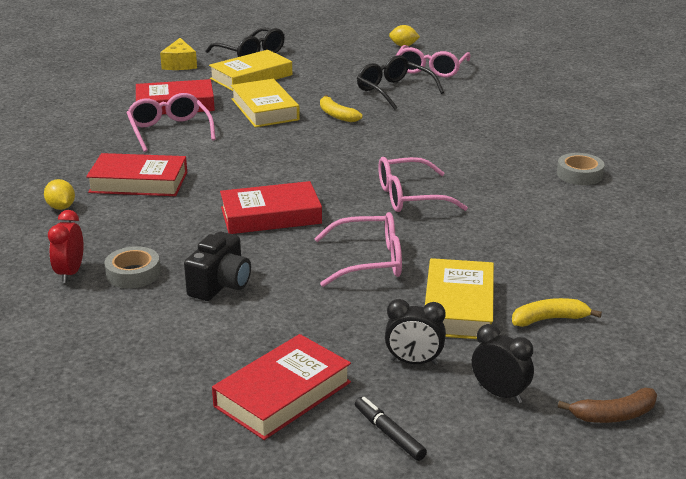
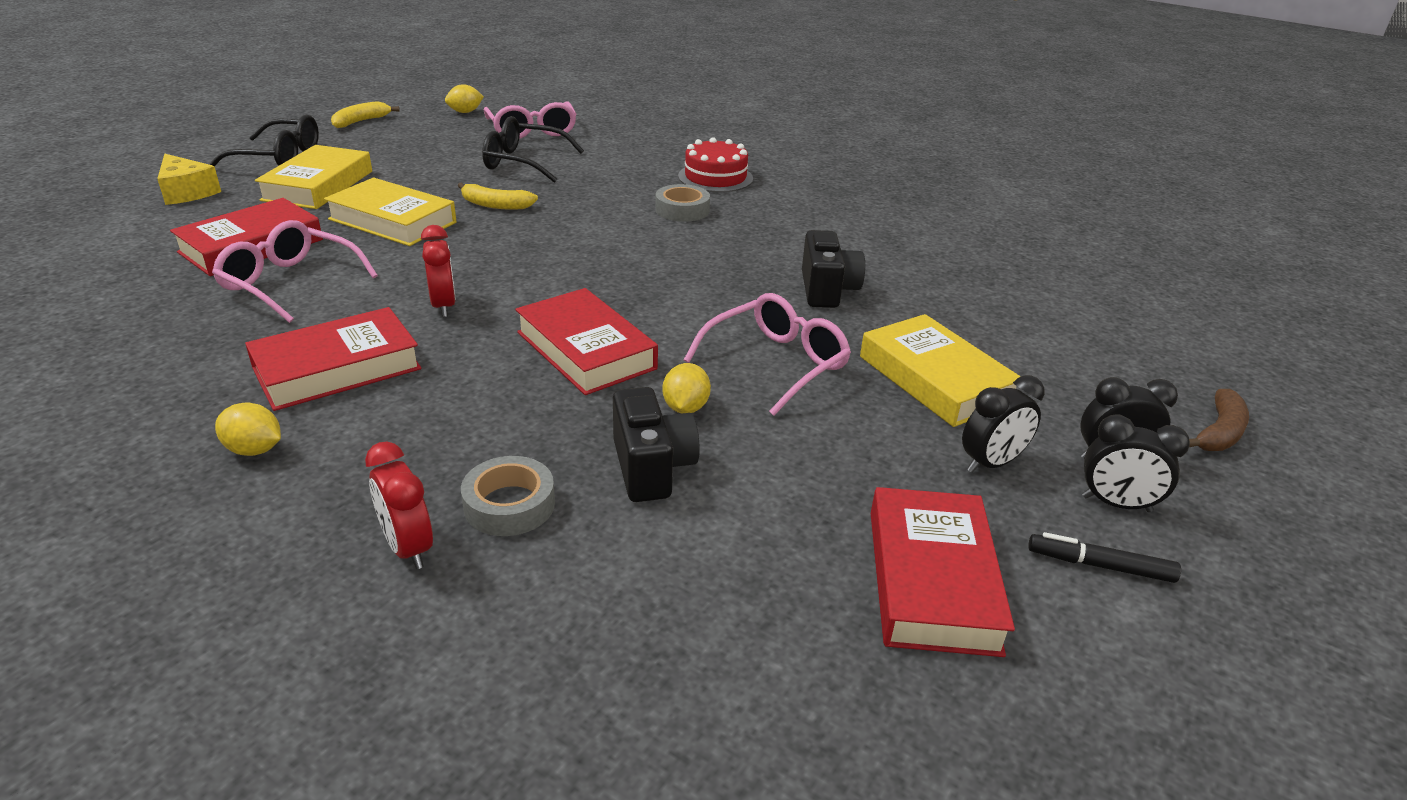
camera: 40 degrees left, 5 degrees up
(229, 167) = (443, 306): none -> red clock
(271, 215) = (586, 350): red book -> red book turned 75 degrees counterclockwise
(281, 264) = (685, 408): none -> yellow lemon
(410, 197) = (711, 274): pink glasses -> none
(457, 414) = (1116, 504): none -> black clock
(474, 231) = (827, 290): none -> black camera
(515, 134) = (715, 177): none -> red cake
(549, 319) = (1026, 357): yellow banana -> yellow banana (361, 121)
(579, 174) = (830, 201): grey tape -> grey tape (682, 210)

